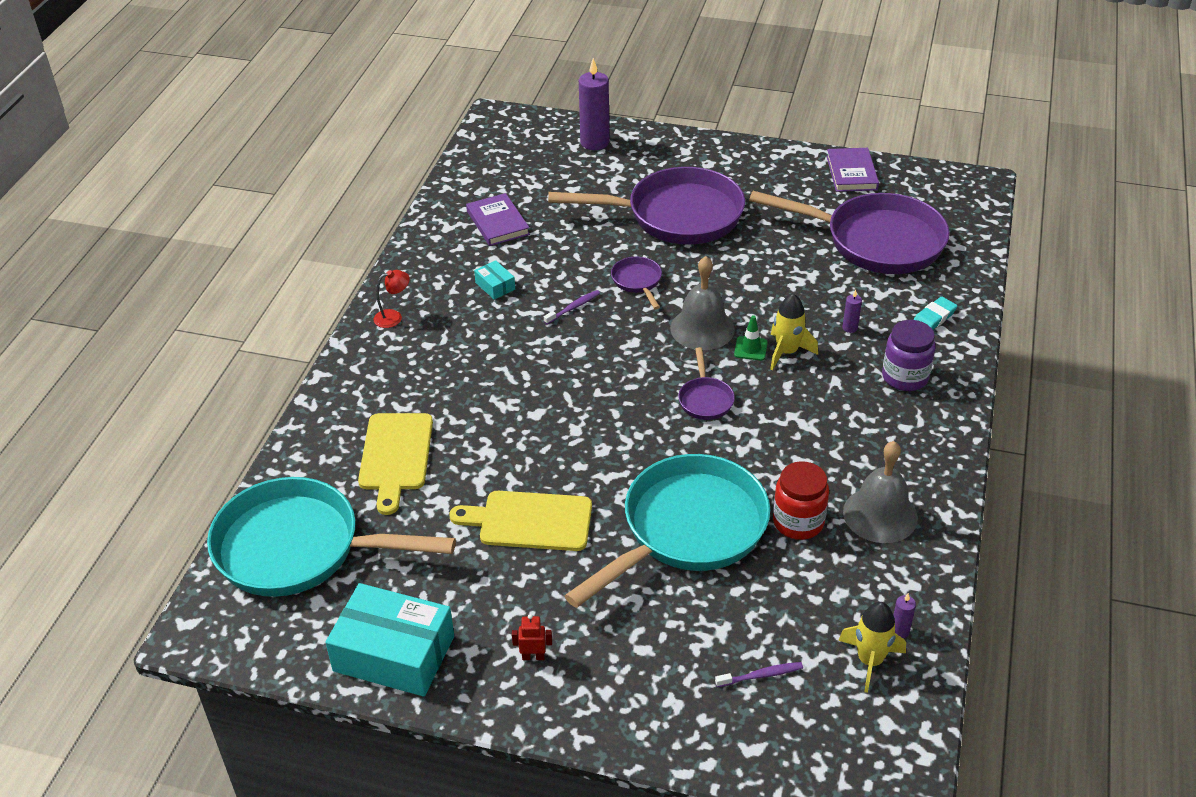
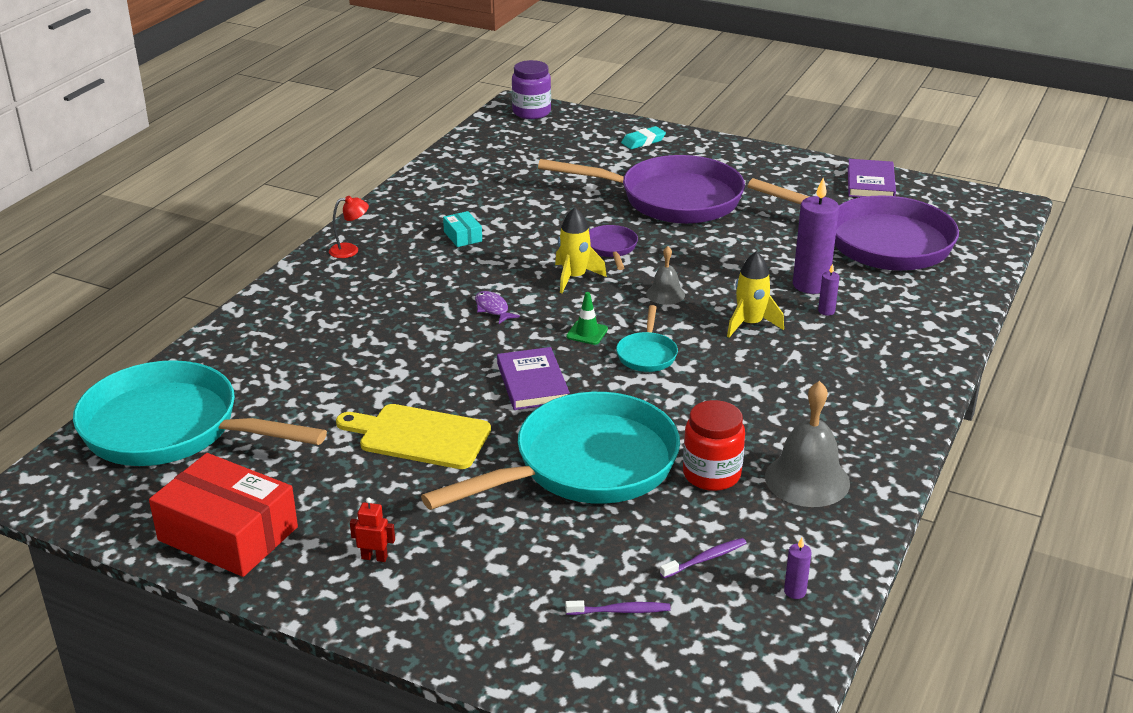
camera: 10 degrees right, 10 degrees down
(394, 653) = (228, 533): turquoise box -> red box
(395, 456) = (303, 364): yellow cutting board -> none
(498, 223) = (486, 187): purple book -> purple book (532, 382)
(550, 367) = (493, 309): none -> purple fish
(573, 307) = (536, 262): purple toothbrush -> purple toothbrush (705, 559)
(594, 142) = (609, 134): purple candle -> purple candle (810, 285)
(702, 328) = (665, 294): grey bell -> grey bell, size x0.56
(705, 399) = (647, 354): purple pan -> turquoise pan
(750, 348) = (711, 317): green traffic cone -> green traffic cone (587, 333)
(870, 661) = (751, 615): yellow rocket -> yellow rocket (574, 278)
(905, 377) = (874, 360): purple jar -> purple jar (531, 112)
(933, 318) = (923, 313): turquoise eraser -> turquoise eraser (643, 141)

